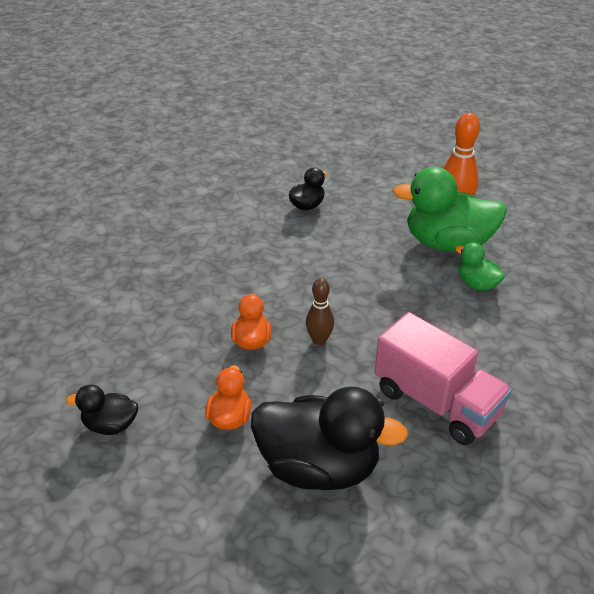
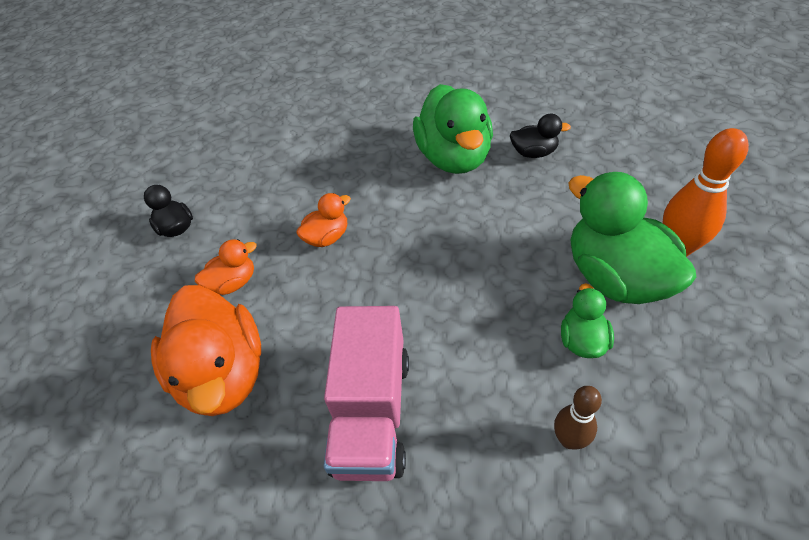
camera: 55 degrees right, 10 degrees up
(260, 238) = (454, 158): none -> green duck
(319, 340) = (370, 276): brown bowling pin -> brown bowling pin (569, 440)
(319, 467) = (223, 374): black duck -> orange duck

